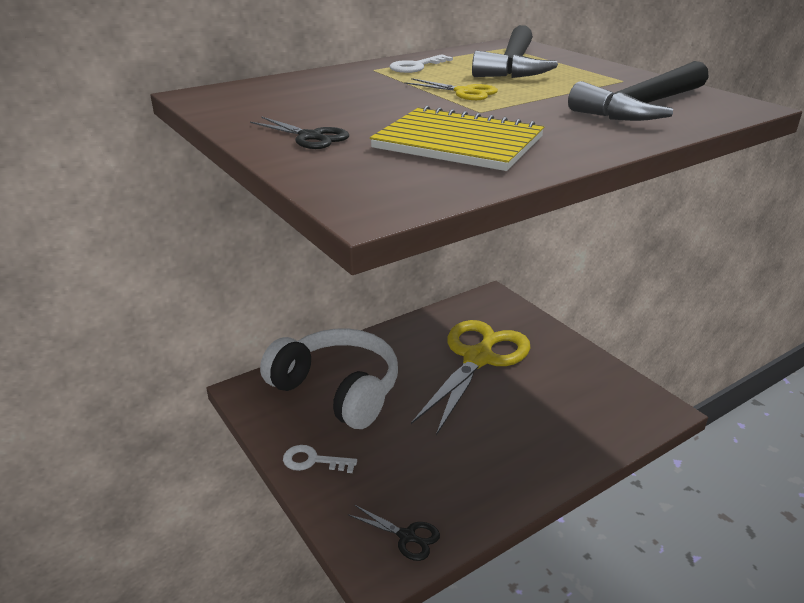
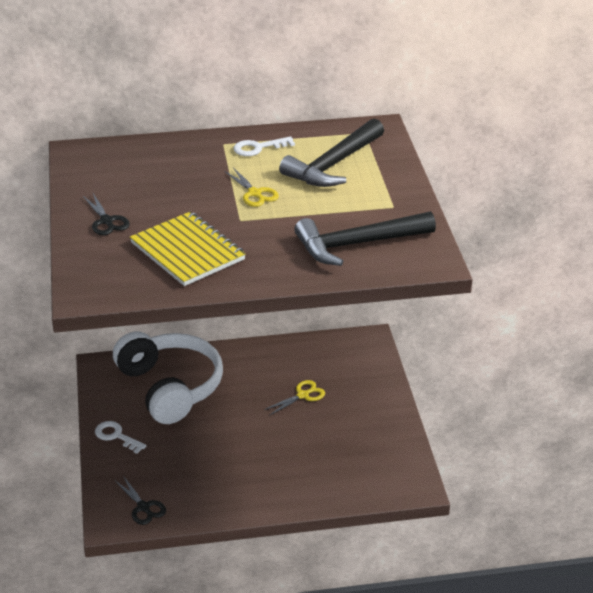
camera: 25 degrees right, 5 degrees up
(478, 358) = (303, 395): yellow scissors -> yellow scissors, size x0.40

